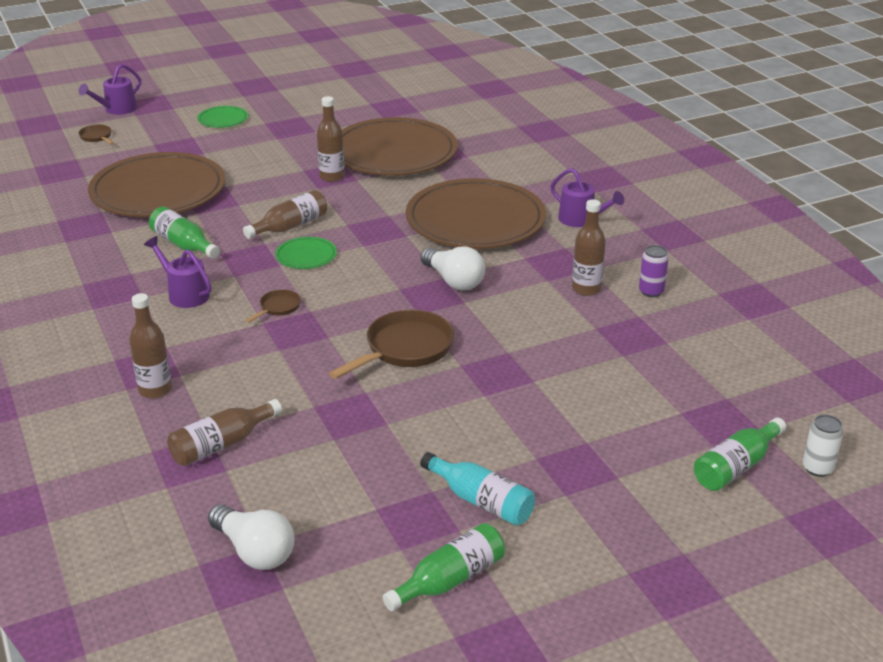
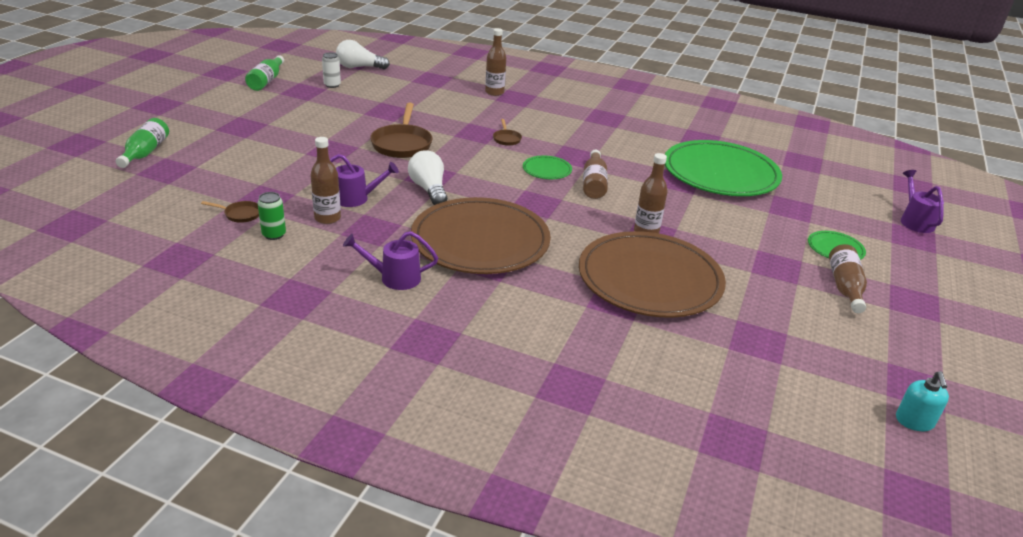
camera: 135 degrees right, 0 degrees up
(97, 137) = (856, 193): brown pan -> brown pan (240, 214)
(158, 191) = (720, 173): brown plate -> green plate
(183, 244) = (627, 150): green bottle -> none
(184, 294) = (568, 128): purple watering can -> purple watering can (356, 198)
(221, 445) = (428, 86): brown bottle -> brown bottle (845, 287)
(387, 63) = (914, 421): none -> turquoise soap dispenser
(454, 281) = (429, 189): white light bulb -> white light bulb turned 60 degrees clockwise
(481, 501) = (279, 103): turquoise bottle -> none
(651, 291) = (274, 235): purple can -> green can
(817, 468) = (90, 166): white can -> white can (332, 85)

